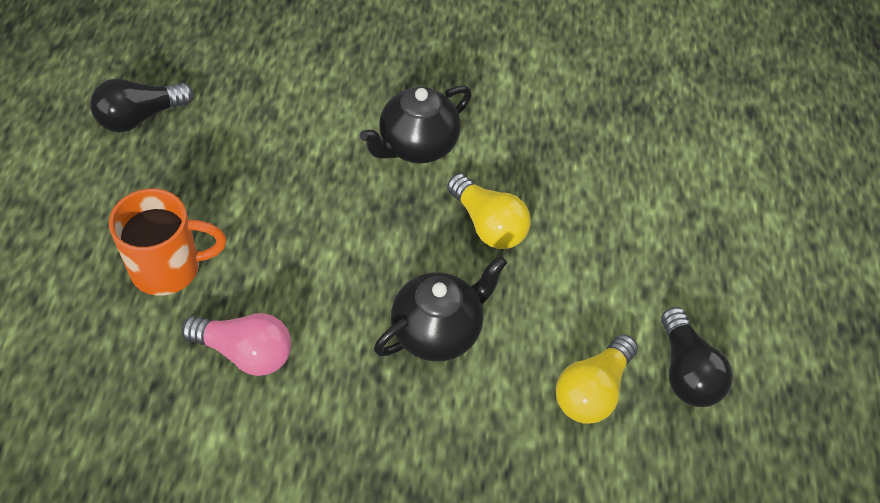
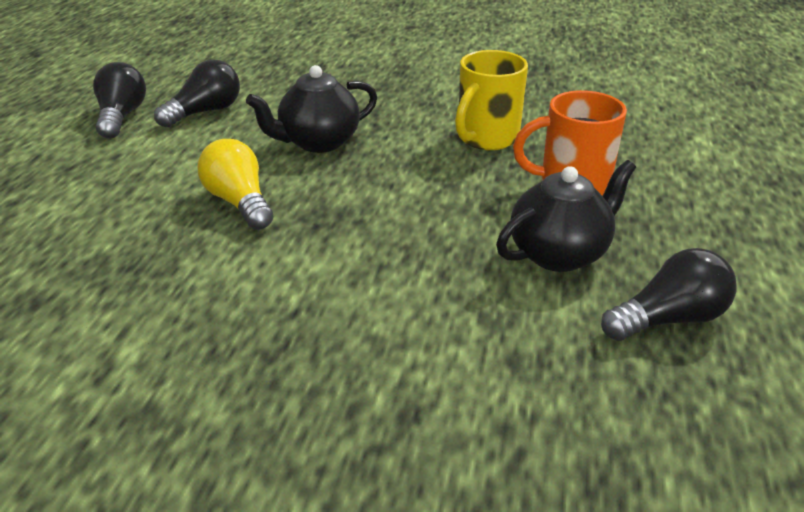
camera: 170 degrees left, 20 degrees down
(245, 352) = (486, 138): pink light bulb -> yellow mug
(417, 145) = (293, 273): black teapot -> black teapot (559, 253)
(592, 391) = (205, 112): yellow light bulb -> black light bulb

